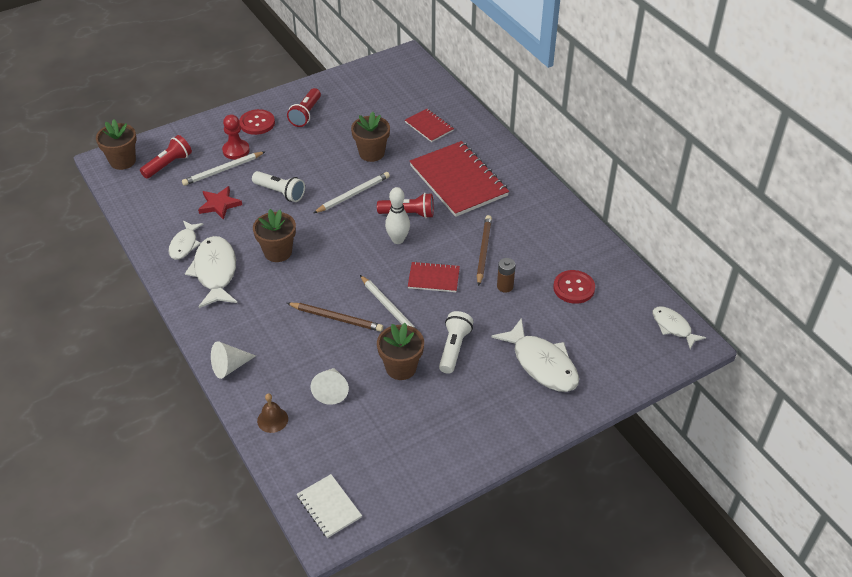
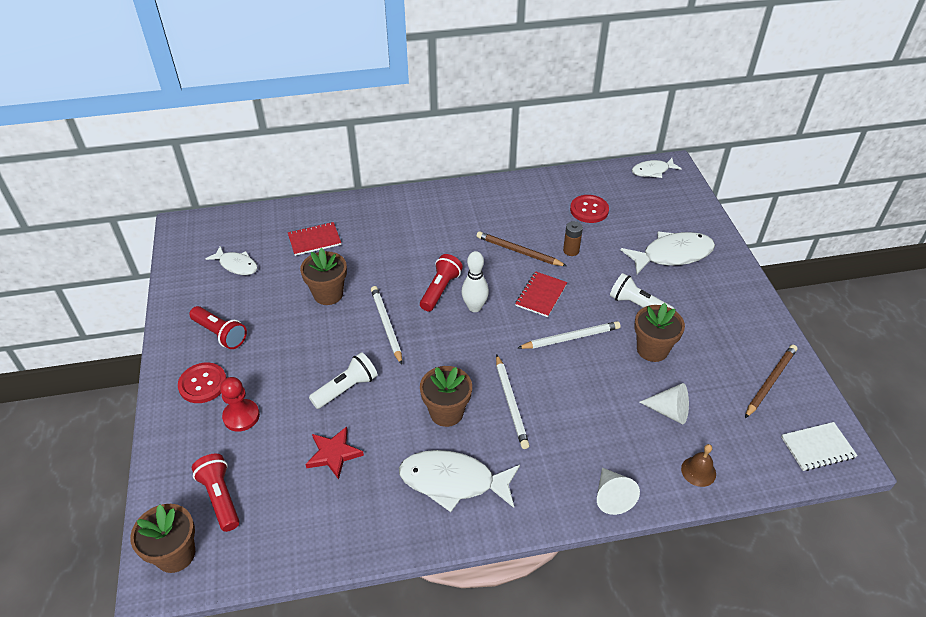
camera: 70 degrees left, 0 degrees up
(184, 245) = (389, 506): white fish -> white fish (236, 265)
(223, 170) = (270, 437): white pencil -> white pencil (511, 403)
(336, 318) = (569, 384): brown pencil -> brown pencil (770, 382)
(458, 181) = (411, 241): red notebook -> none

